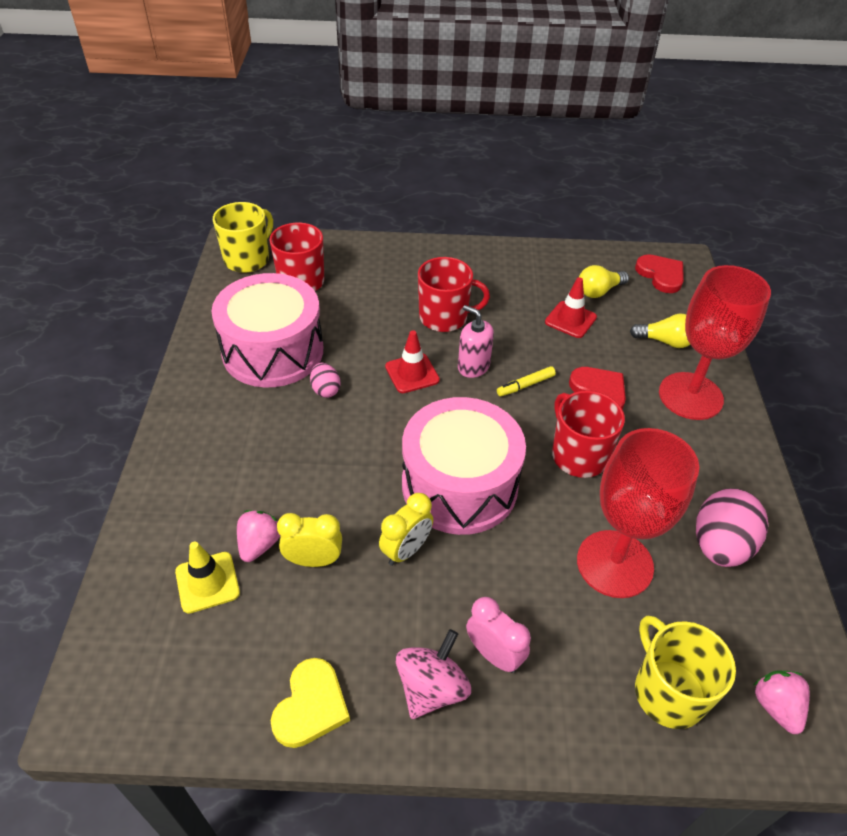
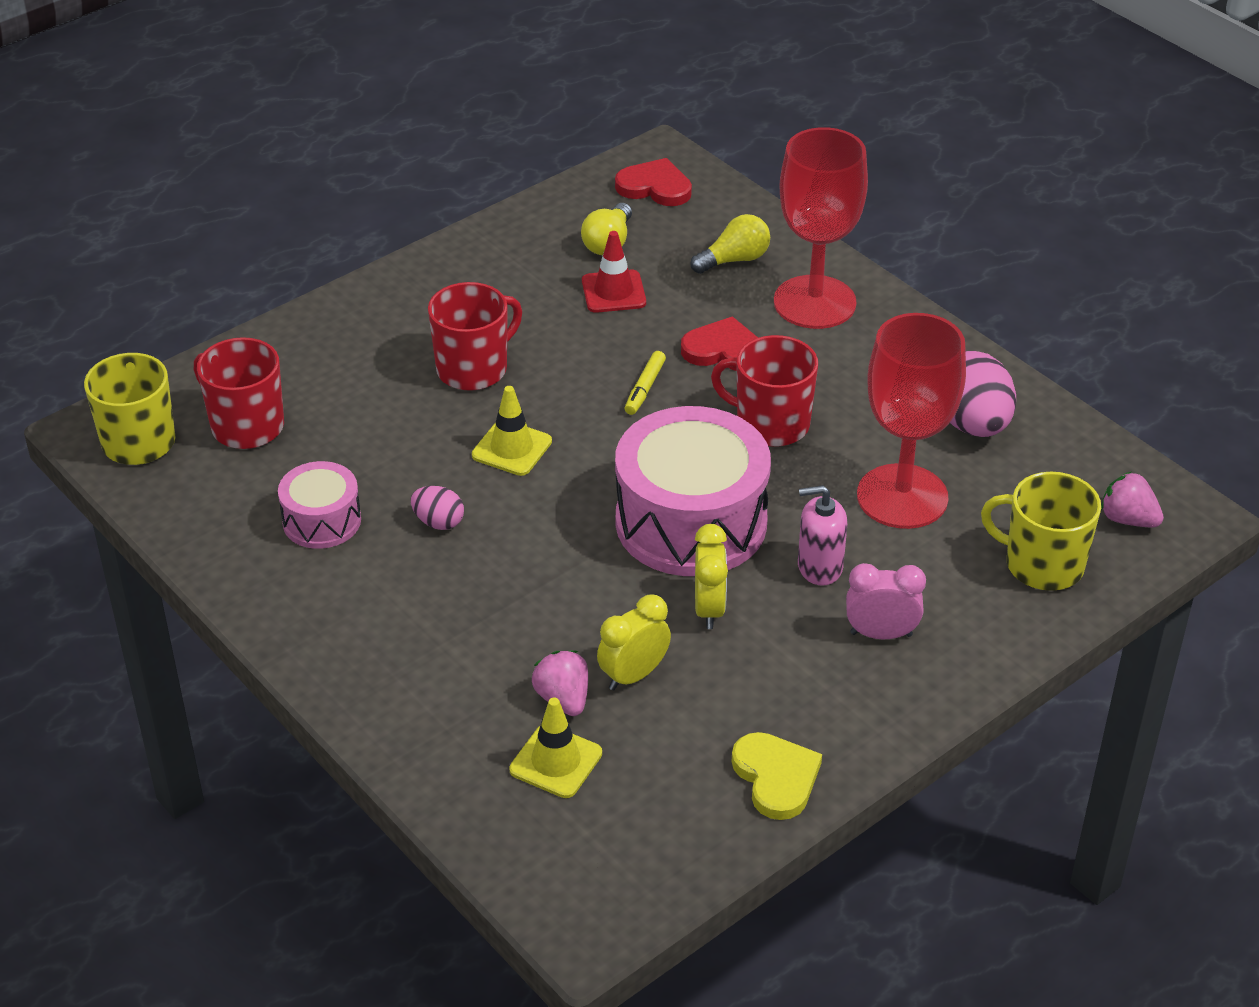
camera: 40 degrees left, 5 degrees down
(273, 351) = (322, 521): pink drum -> pink drum, size x0.52
(412, 373) = (512, 448): red traffic cone -> yellow traffic cone
(431, 688) = (859, 693): pink spinning top -> none
(473, 366) = (568, 402): pink soap dispenser -> pink soap dispenser (819, 567)

